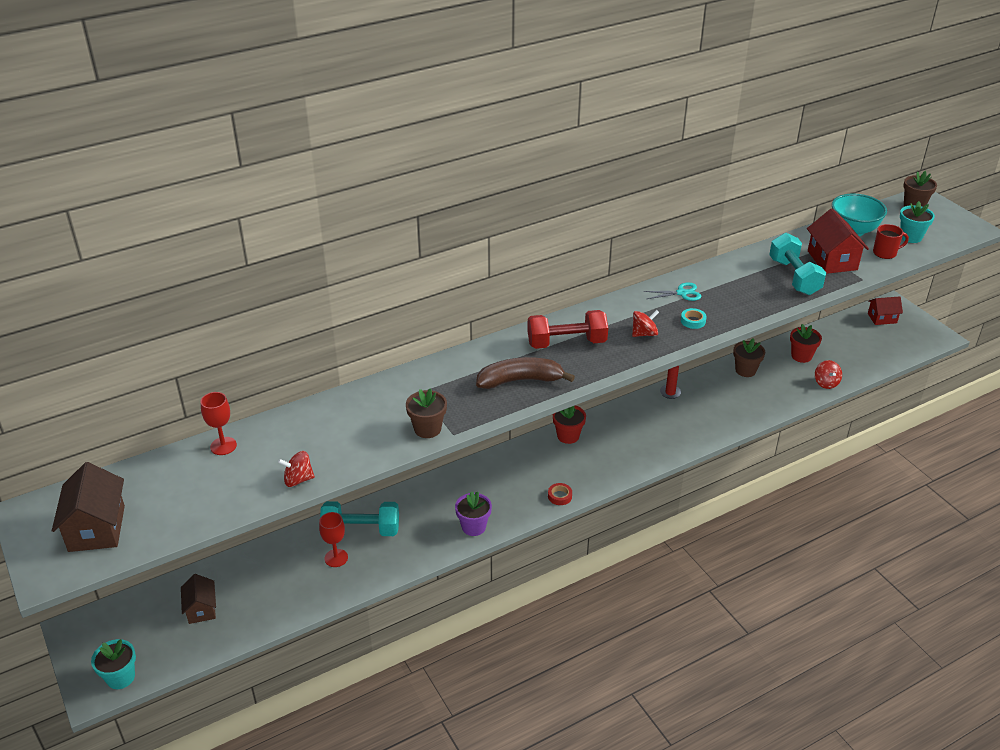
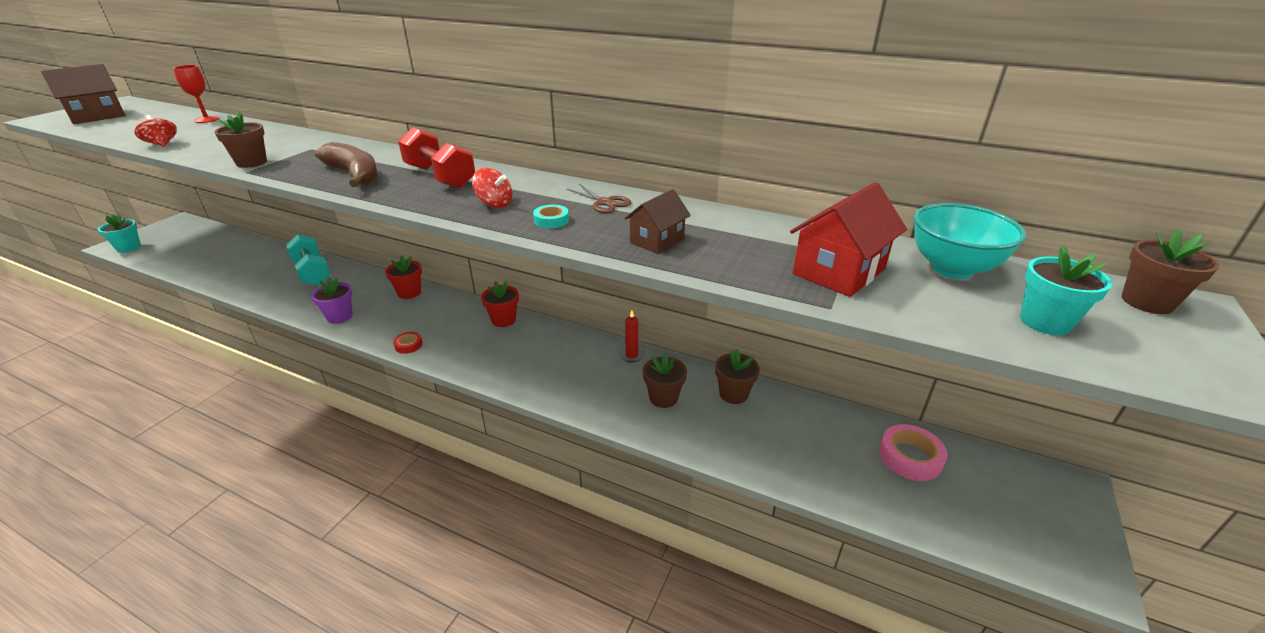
camera: 55 degrees right, 5 degrees down
(201, 609) = (203, 249): brown house -> brown house (657, 241)
(336, 558) = (274, 274): red goblet -> none
(682, 293) = (604, 202): turquoise scissors -> brown scissors
(726, 399) = (663, 398): none -> brown flower pot
(794, 277) = (746, 255): turquoise dumbbell -> none
(801, 356) = (821, 431): red flower pot -> red flower pot (409, 293)
(826, 383) = (795, 474): red spinning top -> none
(841, 339) = (910, 457): none -> pink tape
(882, 318) = (1021, 484): red house -> none
(885, 253) = (946, 309): red mug -> none

